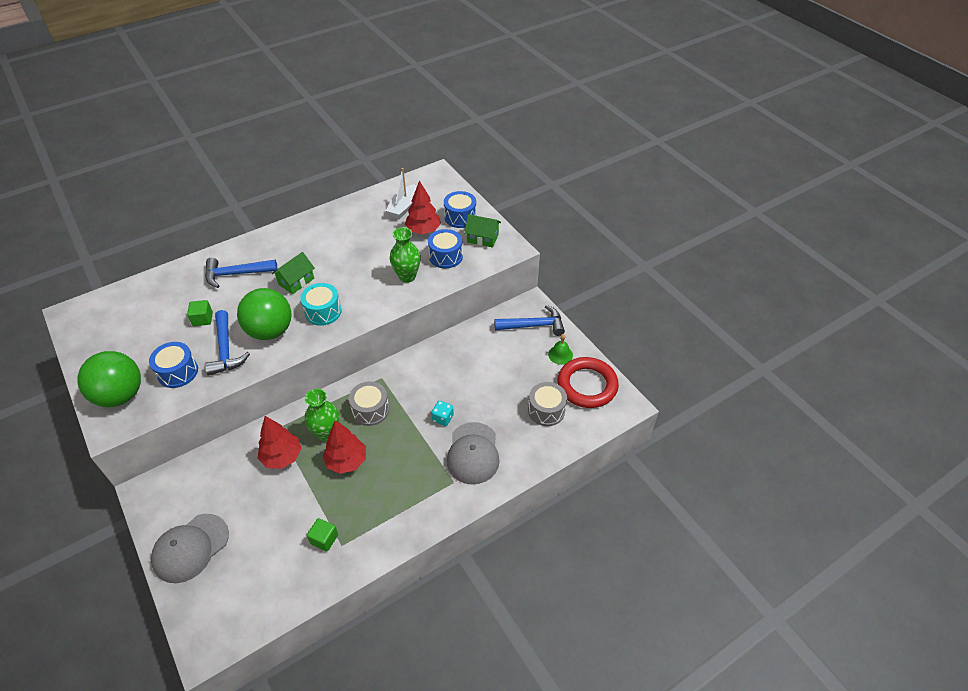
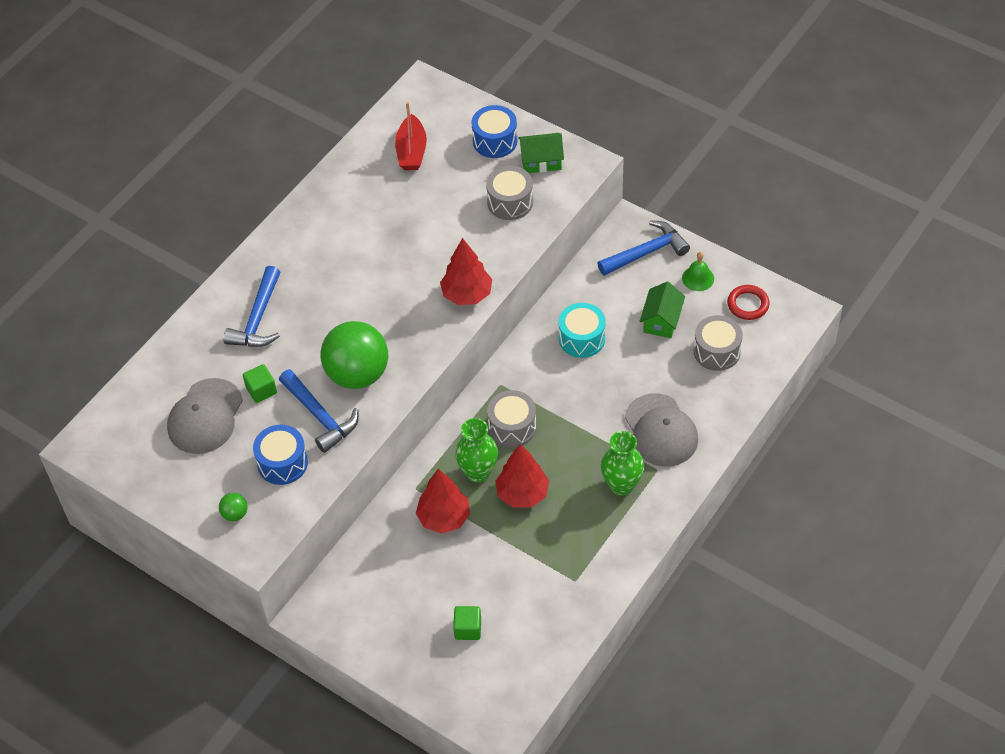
camera: 20 degrees left, 5 degrees up
(120, 395) = (235, 514): green ball -> green ball, size x0.41
(190, 548) = (410, 649): grey cap -> grey cap (205, 417)
(236, 274) = (258, 319): blue hammer -> blue hammer turned 45 degrees counterclockwise
(296, 281) = (343, 301): green house -> green house (661, 320)
(323, 312) = (405, 327): turquoise drum -> turquoise drum (582, 338)
(324, 539) = (552, 582): green cube -> green cube (468, 629)
(403, 207) = (411, 151): white boat -> red boat
(407, 276) = (478, 245): green vase -> green vase (621, 485)
(423, 230) = (459, 176): red tree -> red tree (467, 294)
(442, 418) = (603, 404): turquoise dice -> none
(445, 256) = (510, 202): blue drum -> grey drum
(587, 385) = (748, 304): red ring -> red ring, size x0.54

